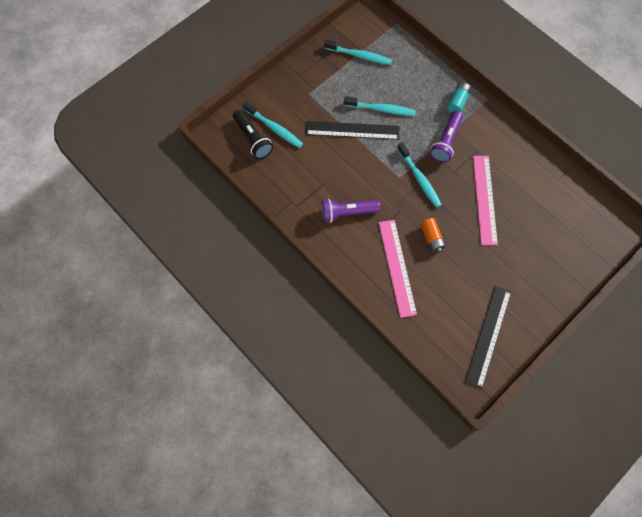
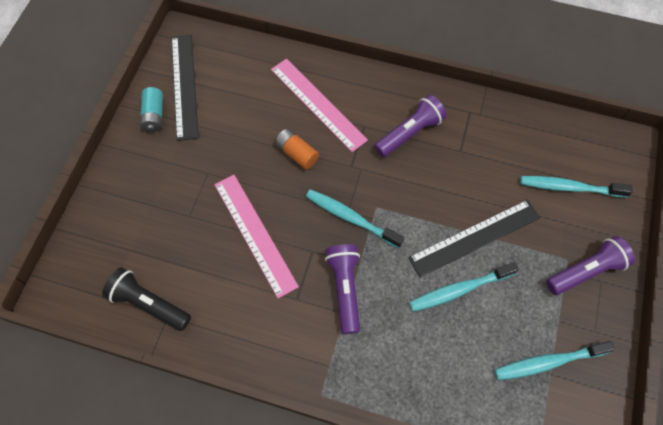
camera: 150 degrees right, 5 degrees down
(253, 139) = (582, 160): black flashlight -> black flashlight (149, 304)
(304, 83) = (585, 271): none -> purple flashlight
(457, 102) = (362, 363): turquoise battery -> turquoise battery (154, 115)

